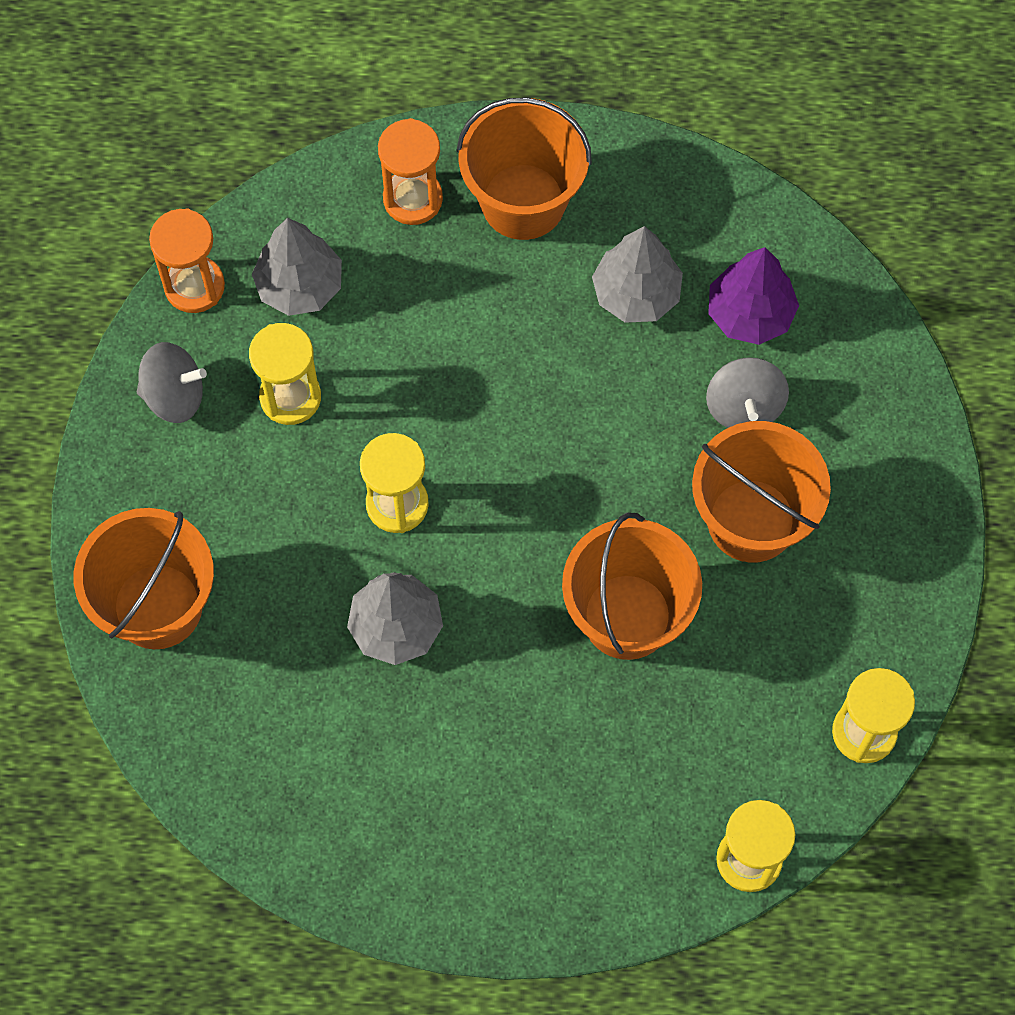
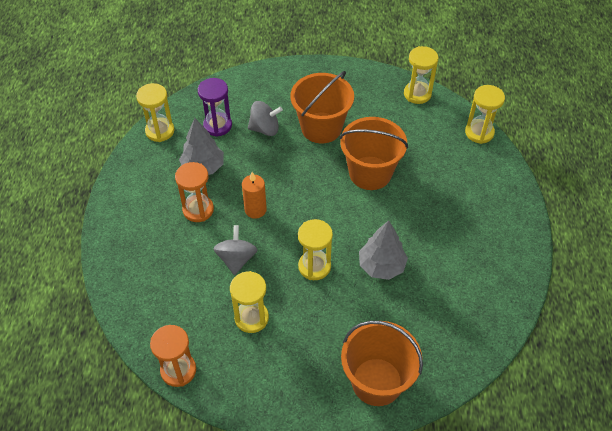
camera: 90 degrees left, 15 degrees down
(174, 395) = (247, 378): grey spinning top -> grey spinning top (236, 259)
(300, 286) = (184, 315): grey tree -> none
(412, 199) = (137, 261): orange hourglass -> orange hourglass (198, 210)
(523, 202) = (146, 212): orange bucket -> none
(530, 395) = (255, 210): none -> orange candle
(730, 205) = (160, 131): none -> yellow hourglass
(750, 313) = (217, 125): purple tree -> purple hourglass

